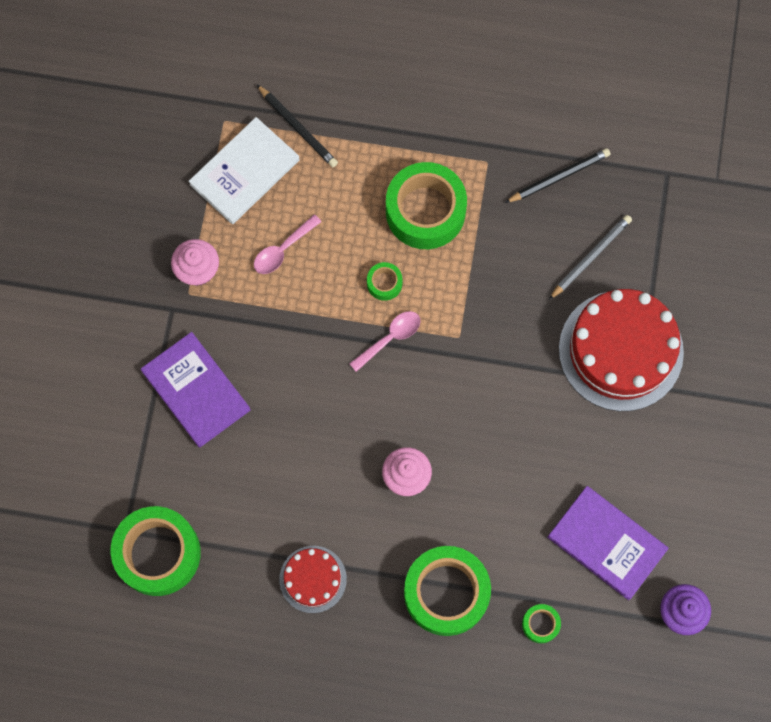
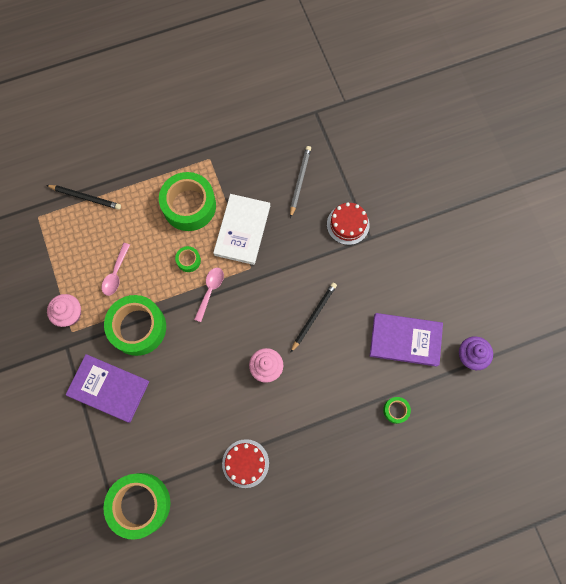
camera: 30 degrees left, 0 degrees up
(245, 172) = (67, 240): white book -> white book (242, 230)
(446, 593) = (330, 424): green tape -> green tape (138, 327)
(559, 177) = (255, 145): black pencil -> black pencil (313, 316)
(621, 350) = (348, 224): red cake -> red cake, size x0.52

